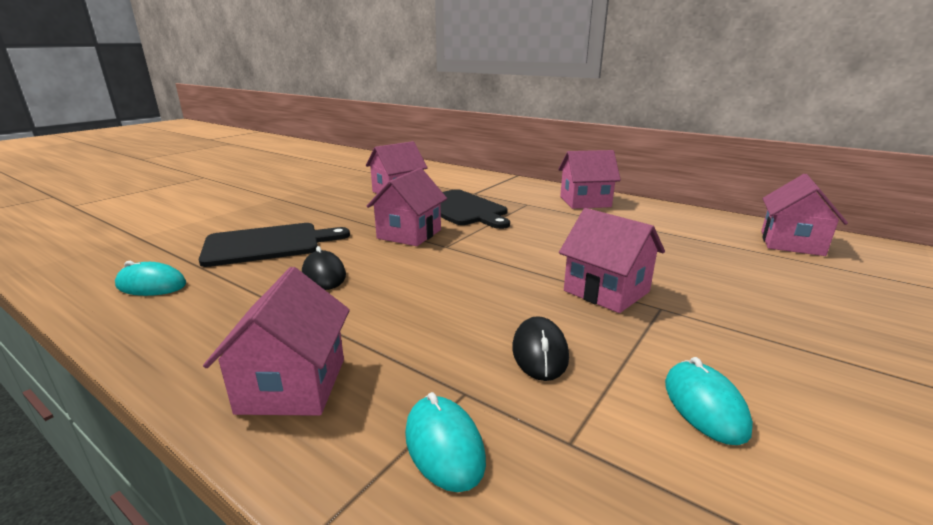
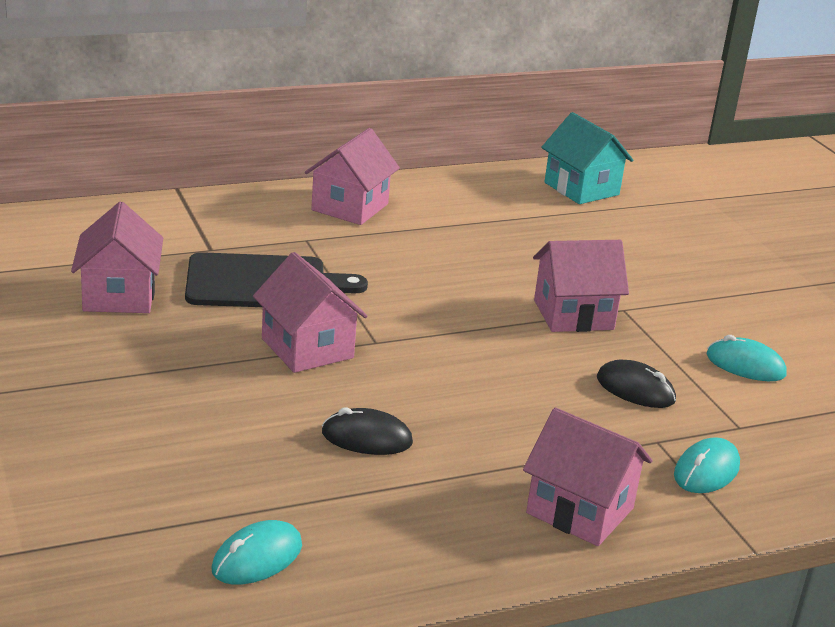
camera: 60 degrees left, 5 degrees up
(268, 244) = (211, 450): black cutting board -> none
(444, 446) = (706, 471): turquoise mouse -> turquoise mouse turned 60 degrees counterclockwise
(791, 243) = (581, 189): pink house -> turquoise house

